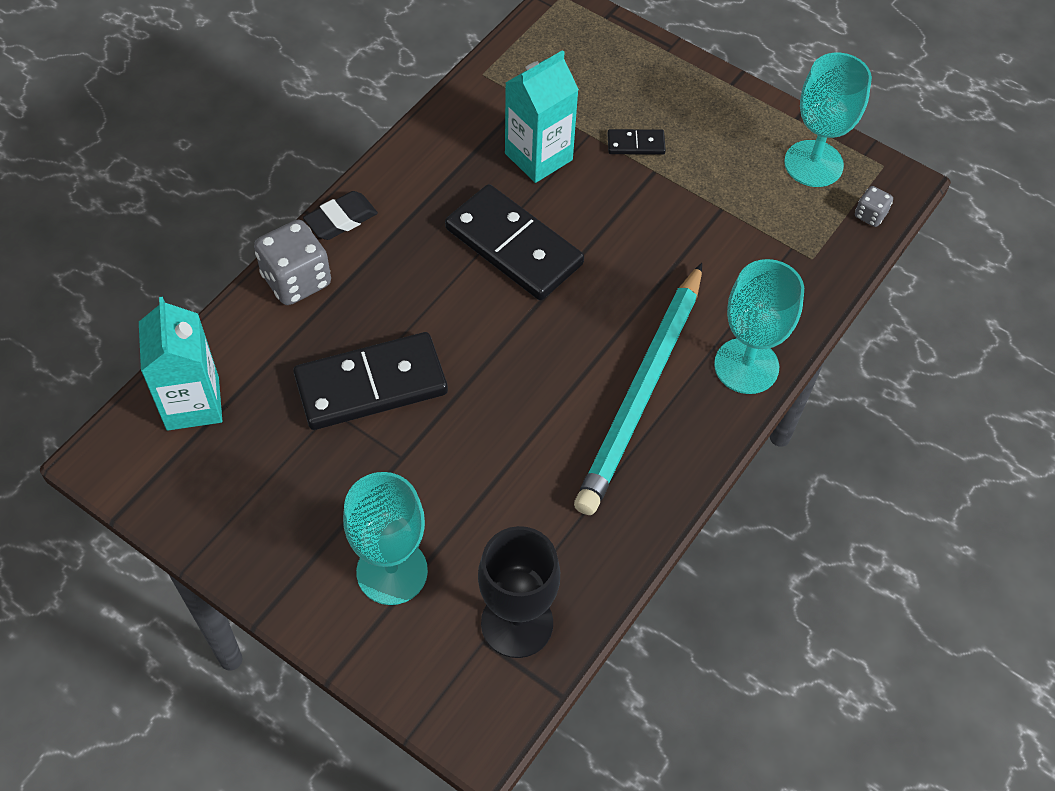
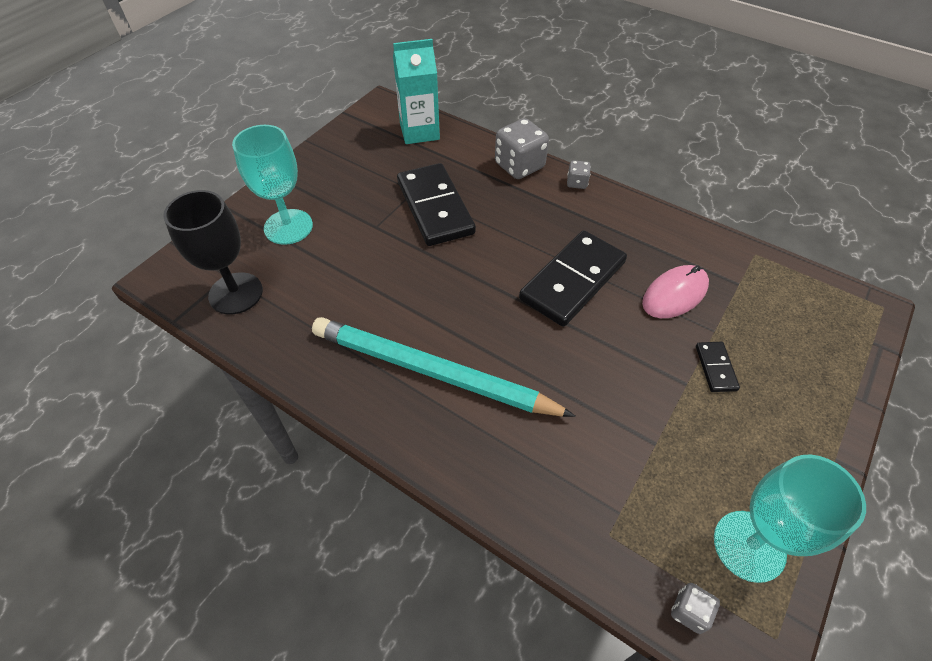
camera: 90 degrees right, 5 degrees down
(341, 219) = (577, 183): black eraser -> grey dice
(538, 156) = (674, 294): turquoise carton -> pink mouse
(746, 366) = (464, 459): turquoise goblet -> none

